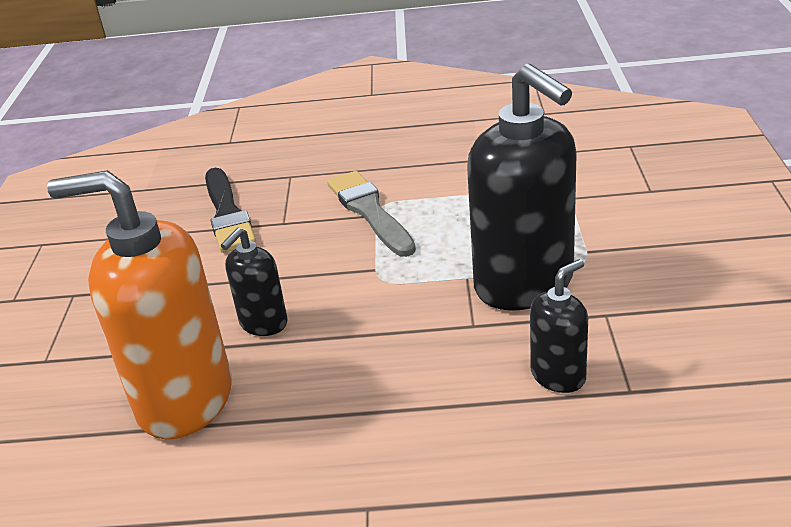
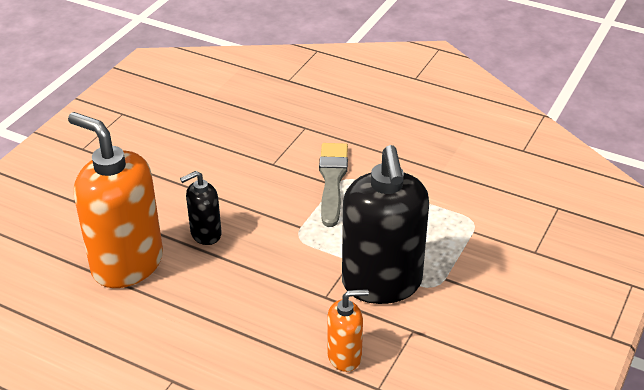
camera: 25 degrees right, 5 degrees up
(227, 214) = (243, 141): black brush -> none
(558, 375) = (345, 356): black soap dispenser -> orange soap dispenser

